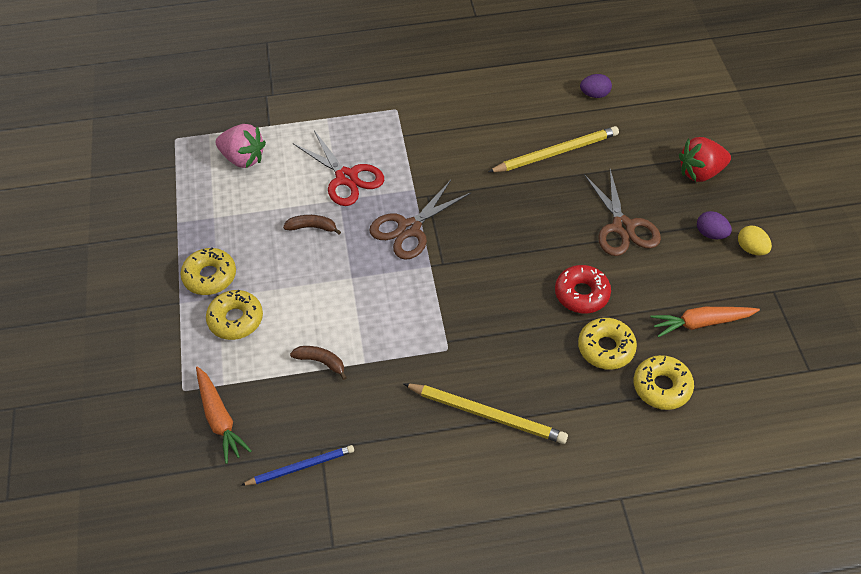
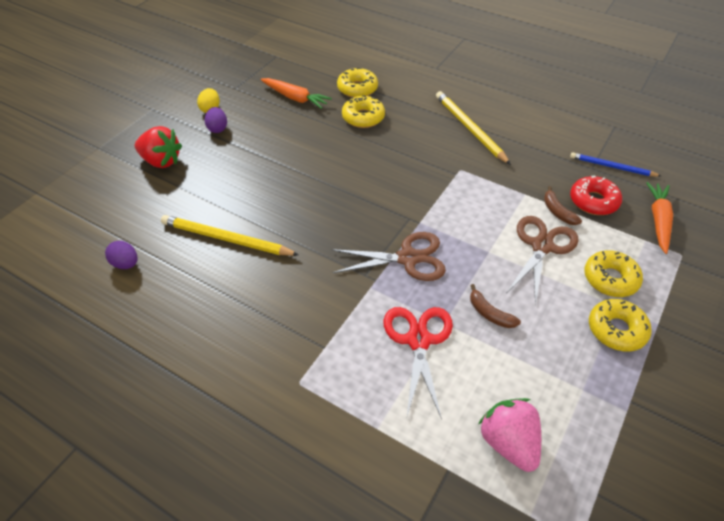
camera: 140 degrees left, 5 degrees down
(581, 294) = (340, 147): red donut -> red donut (593, 201)
(622, 227) = (260, 164): brown scissors -> brown scissors (542, 246)

